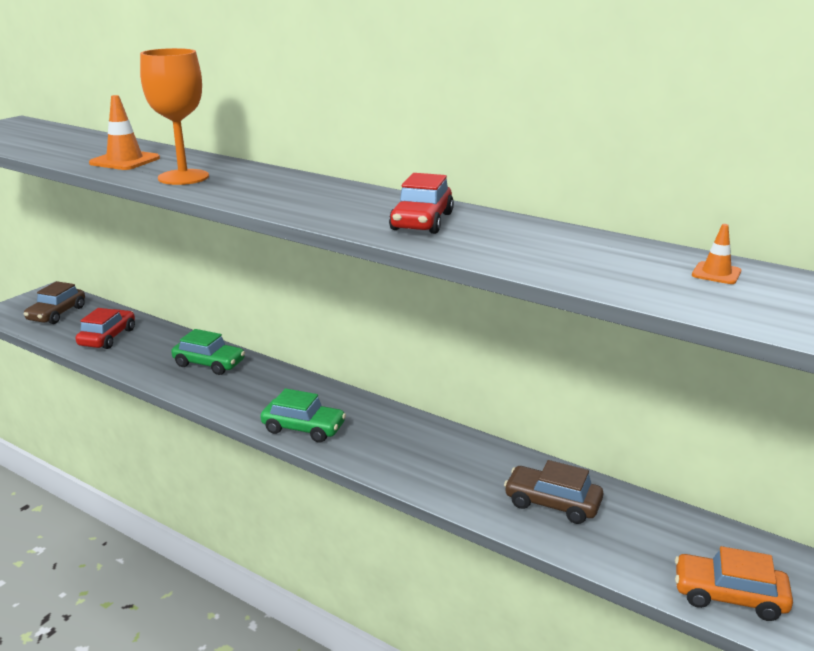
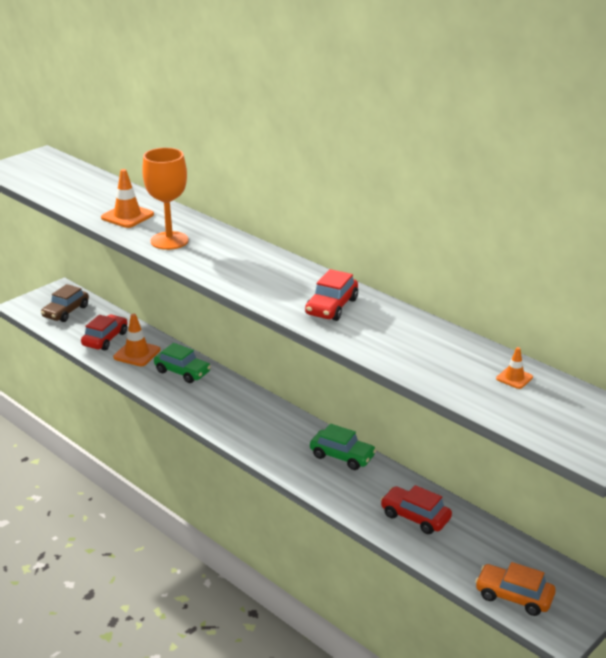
camera: 10 degrees right, 5 degrees up
(149, 349) = (137, 354): none -> orange traffic cone
(303, 428) = (246, 437): green car -> green car (342, 456)
(552, 503) = (415, 517): brown car -> red car

